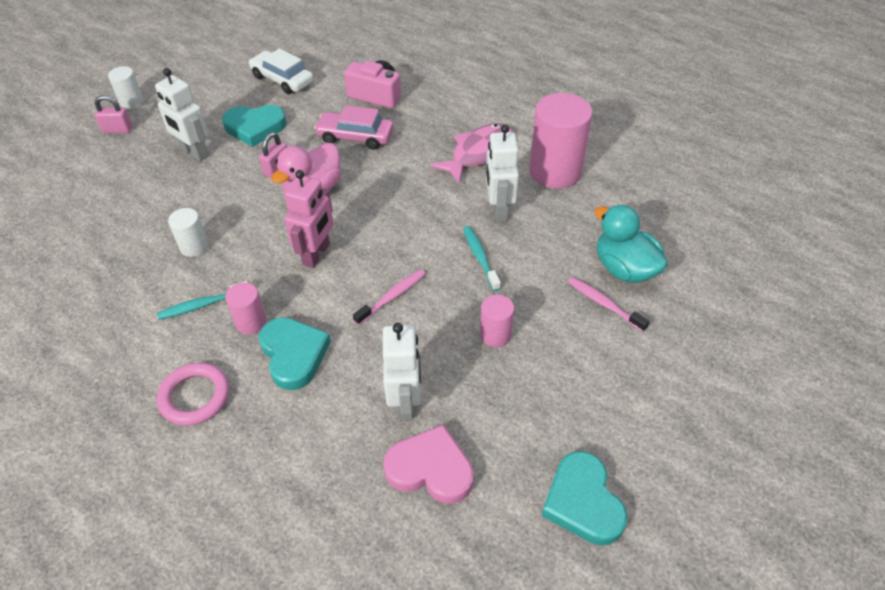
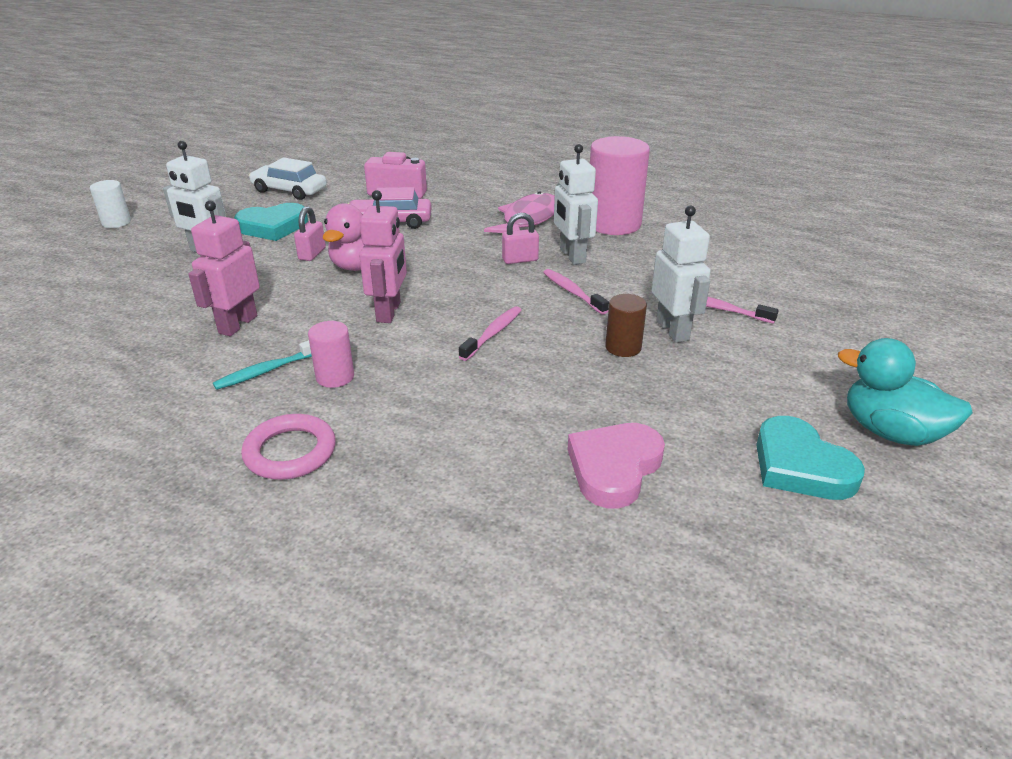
camera: 15 degrees left, 15 degrees down
(117, 130) = (106, 245): pink padlock -> pink padlock (520, 260)
(194, 247) = (237, 324): white cylinder -> pink robot
(293, 355) = (400, 396): turquoise heart -> none
(405, 402) = (553, 415): white robot -> white robot (673, 330)
(430, 469) = (614, 468): pink heart -> pink heart turned 60 degrees counterclockwise
(480, 257) = (572, 292): turquoise toothbrush -> pink toothbrush
(495, 335) = (623, 347): pink cylinder -> brown cylinder
(624, 269) = (725, 282): turquoise duck -> turquoise duck (890, 432)

